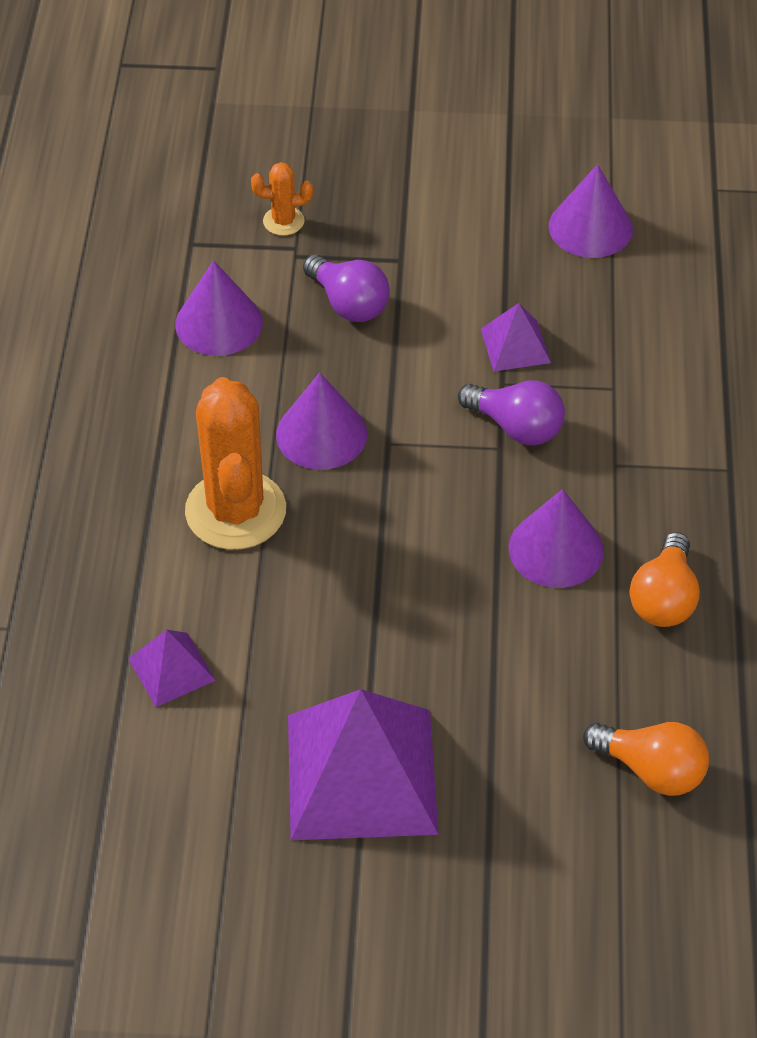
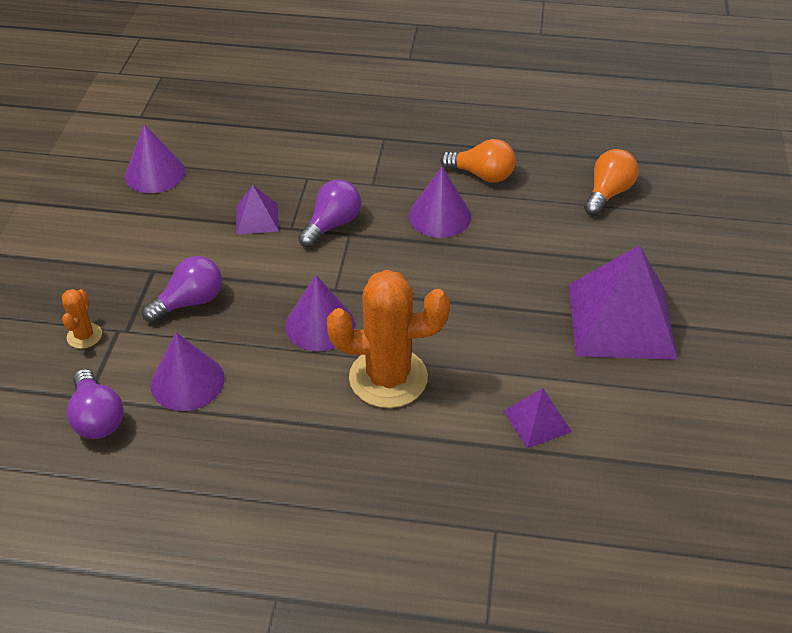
camera: 85 degrees left, 5 degrees down
(162, 257) = (97, 418): none -> purple light bulb

